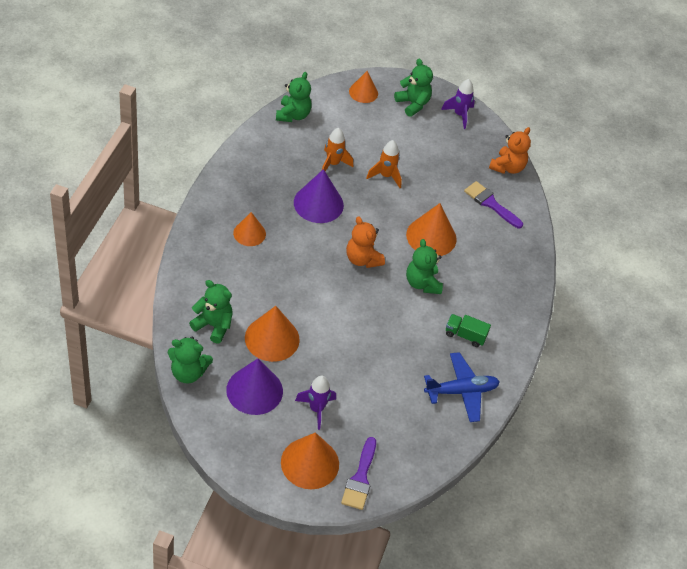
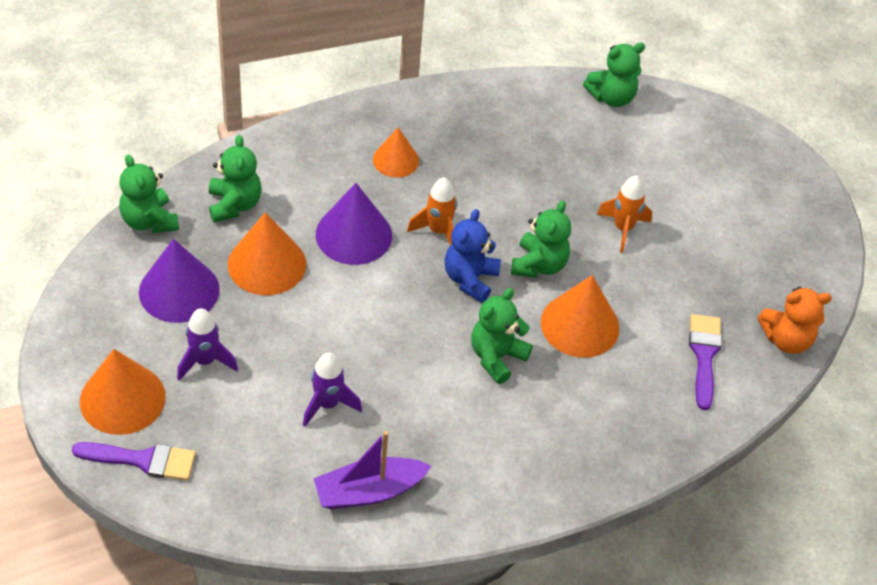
camera: 55 degrees right, 0 degrees up
(318, 203) = (507, 193): purple cone -> purple cone (353, 235)
(333, 164) = (582, 172): orange rocket -> orange rocket (438, 231)
(360, 478) = (142, 460): purple brush -> purple brush turned 150 degrees counterclockwise
(362, 259) = (470, 279): orange teddy bear -> blue teddy bear
(363, 92) = (726, 136): orange cone -> none
(413, 104) = (768, 190): green teddy bear -> green teddy bear (539, 265)
(459, 115) = (810, 243): purple rocket -> purple rocket (327, 404)
(461, 391) = (369, 491): blue plane -> purple boat
(465, 335) = (461, 446): green truck -> none

